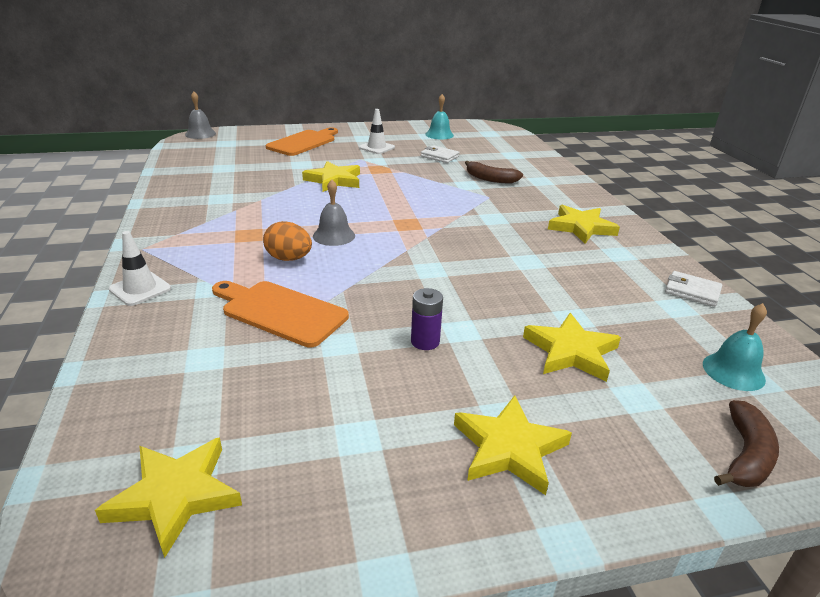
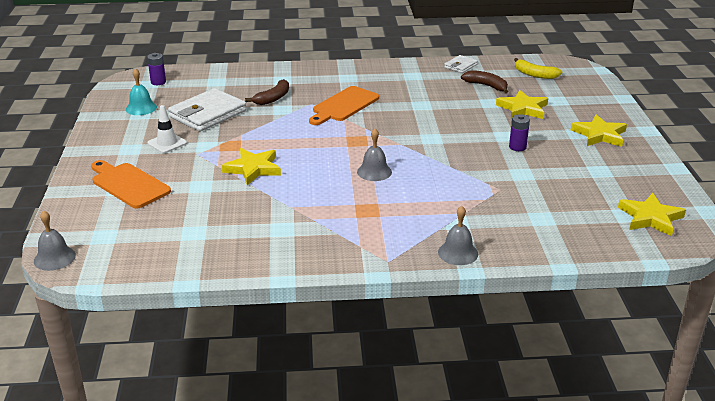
camera: 80 degrees left, 0 degrees up
(140, 289) = (458, 253): white traffic cone -> grey bell
(280, 312) = (487, 193): orange cutting board -> orange cutting board (343, 105)
(289, 258) = (412, 191): orange egg -> none
(439, 156) = (208, 114): white wallet -> white wallet, size x1.97
(494, 135) = (158, 82): none -> purple battery
(581, 227) = (373, 80): yellow star -> none
(733, 371) = (535, 74): turquoise bell -> yellow banana
(746, 455) = (592, 87): brown banana -> brown banana (486, 86)

